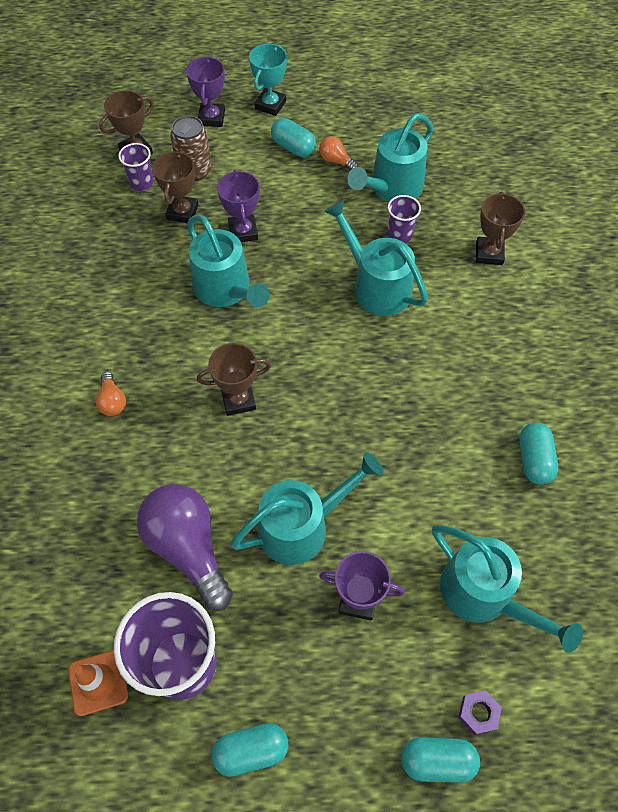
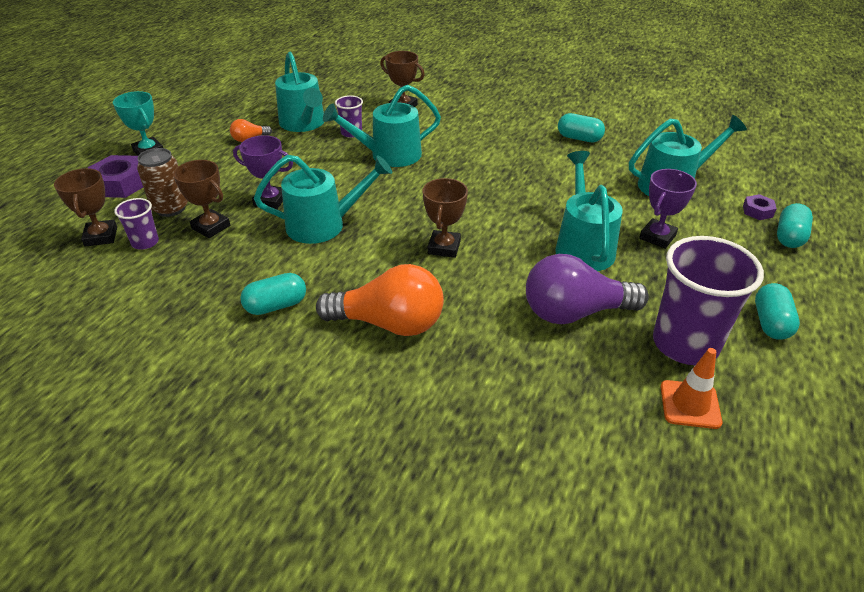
camera: 65 degrees left, 20 degrees down
(112, 401) = (389, 323): orange light bulb -> orange light bulb, size x2.21
(211, 118) = (120, 184): purple trophy -> purple nut
(293, 147) = (210, 153): turquoise capsule -> turquoise capsule (276, 306)

